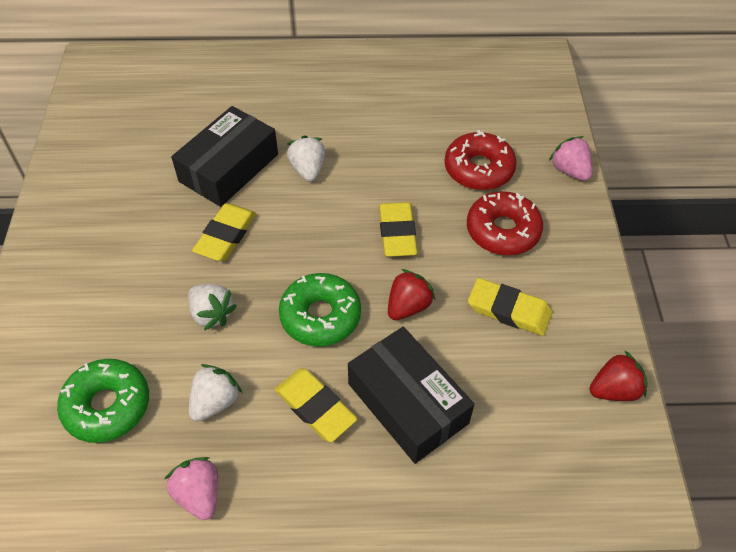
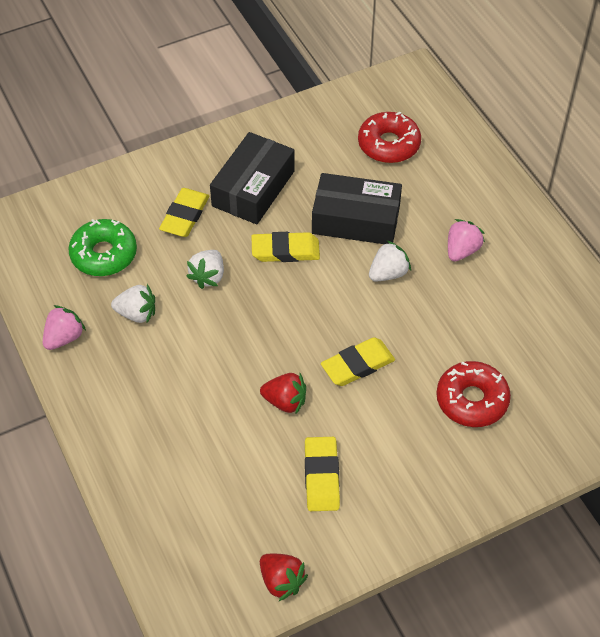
camera: 65 degrees right, 0 degrees up
(315, 407) = (162, 376): yellow eraser -> yellow eraser (185, 216)
(320, 316) = (243, 346): green donut -> none
(407, 403) = (194, 435): black box -> black box (253, 188)
(502, 231) = (408, 444): red donut -> red donut (388, 144)
(569, 170) = (519, 476): pink strawberry -> pink strawberry (462, 250)

